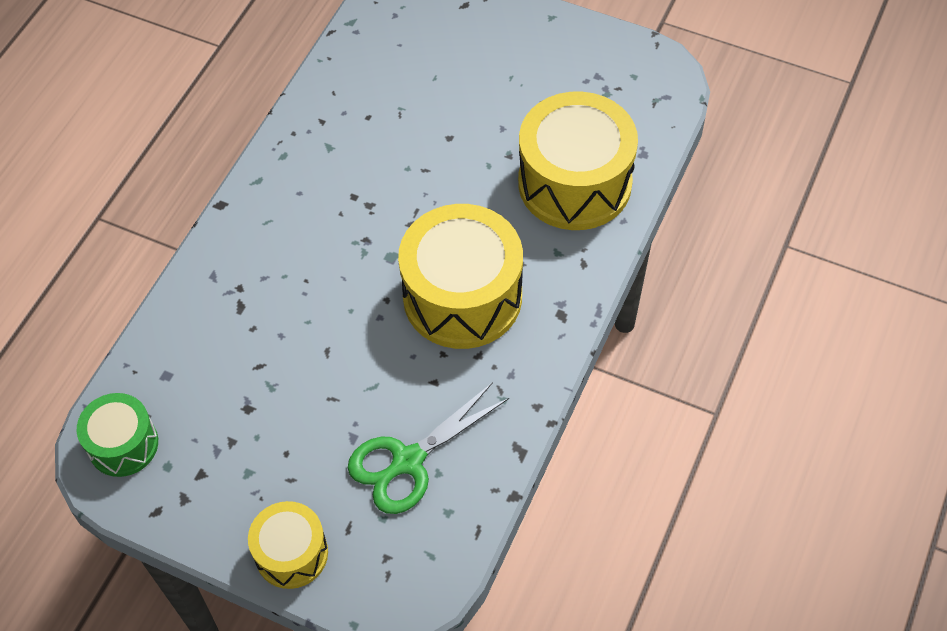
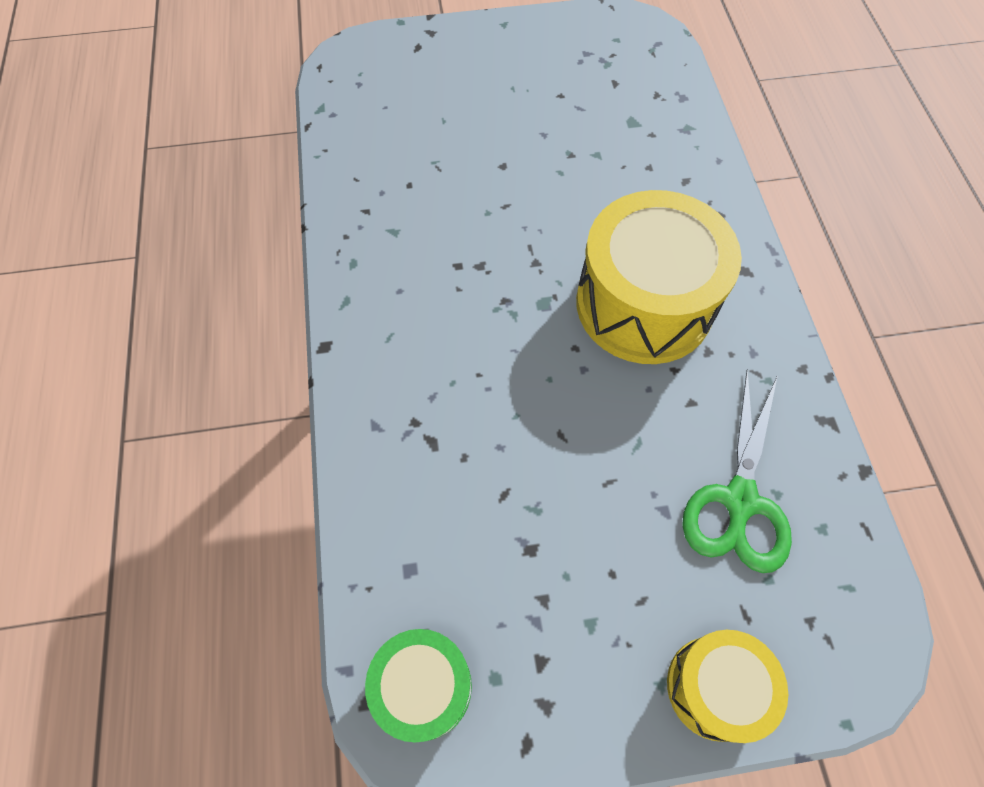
camera: 35 degrees left, 5 degrees up
(574, 183) = (649, 149): yellow drum -> none

